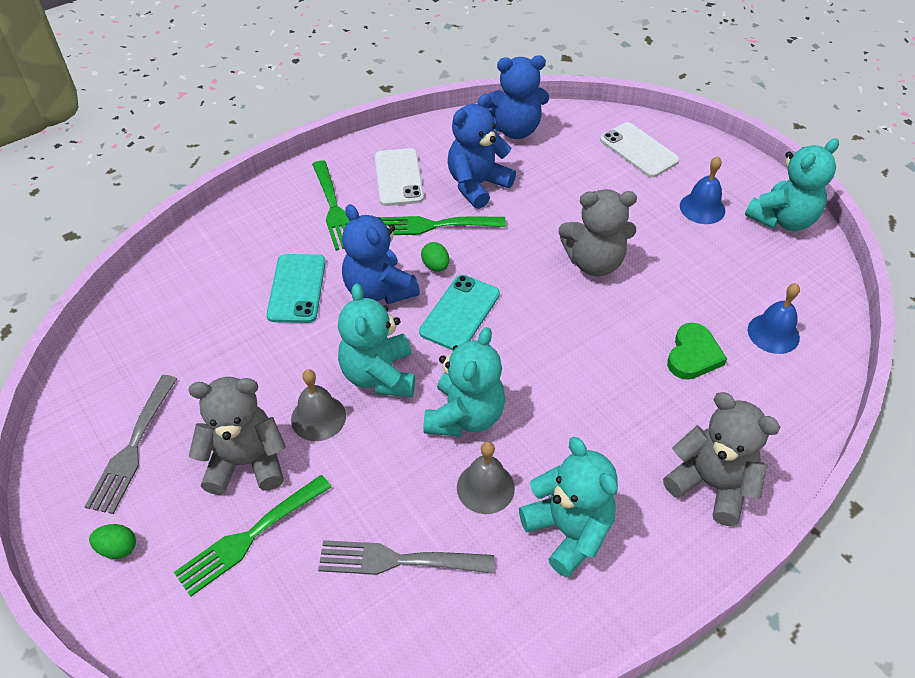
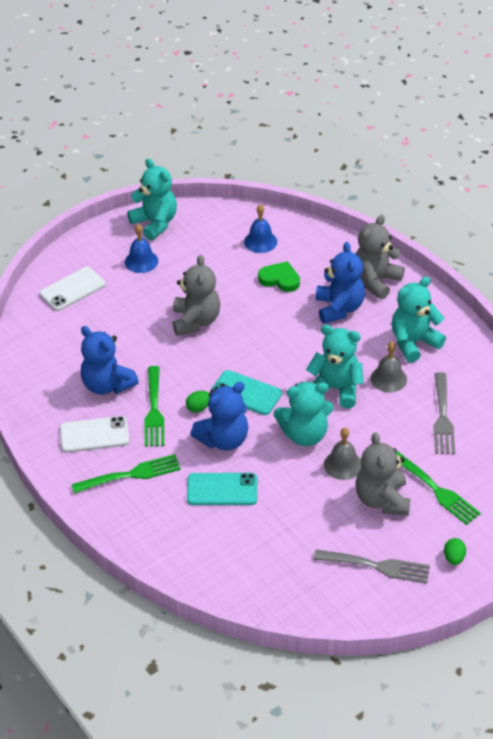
camera: 90 degrees left, 5 degrees down
(515, 129) = (38, 361): blue teddy bear -> blue teddy bear (339, 308)

